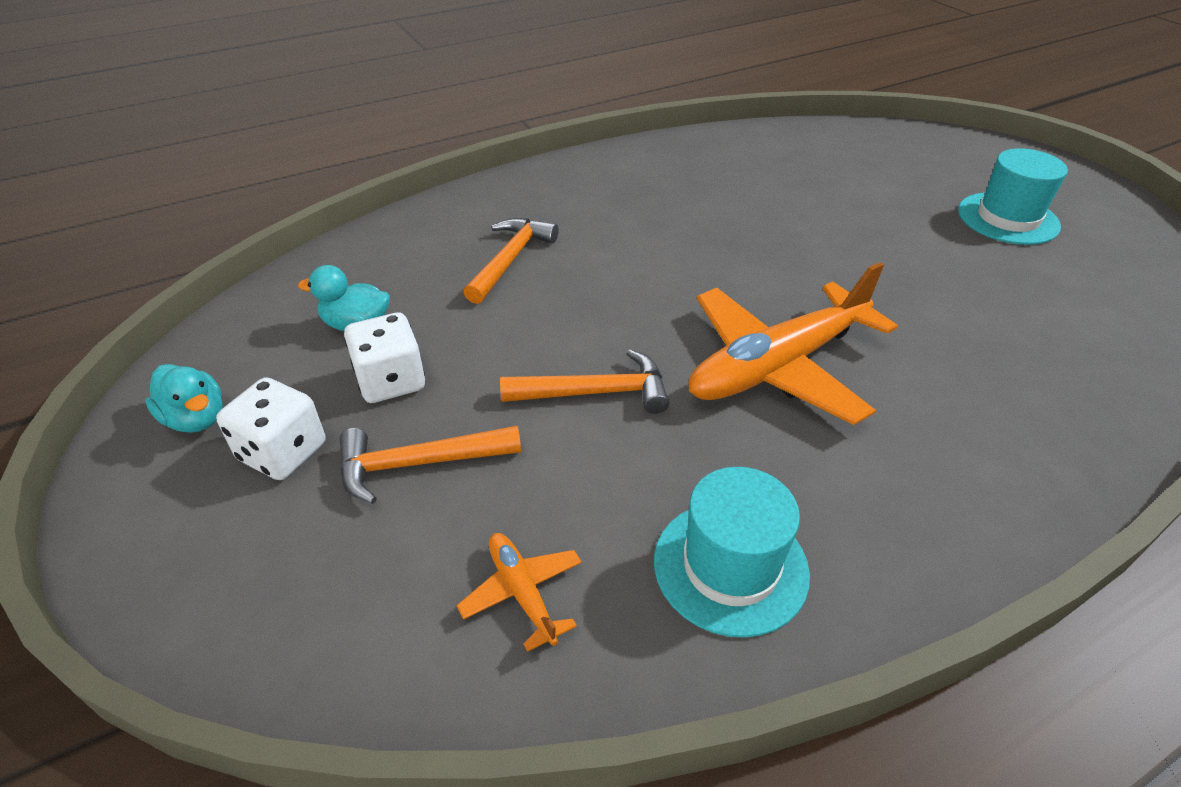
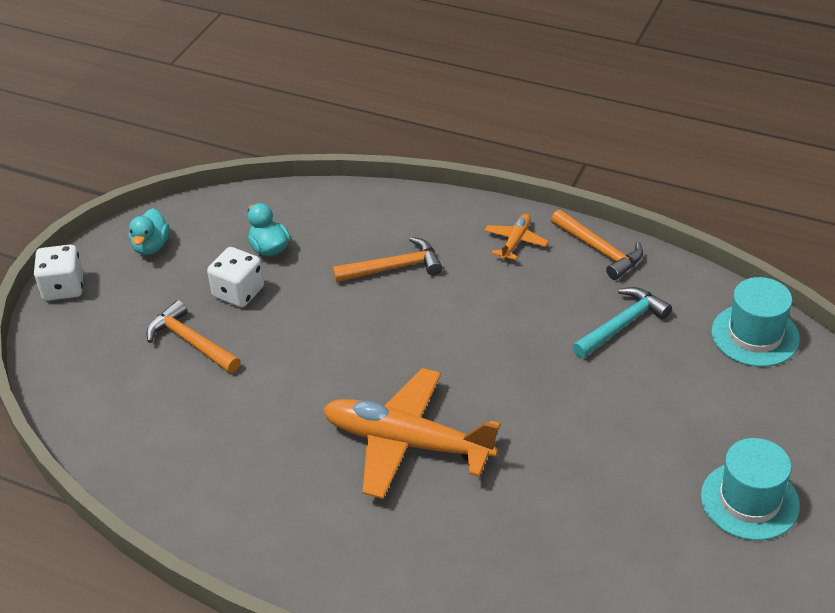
camera: 55 degrees right, 0 degrees up
(283, 452) = (157, 291): white dice -> white dice (63, 288)
(522, 592) = (146, 427): orange plane -> orange plane (515, 241)
(596, 392) = (305, 376): orange hammer -> orange hammer (600, 250)
(730, 566) = (223, 494): turquoise hat -> turquoise hat (755, 335)
(741, 183) = (622, 324): none -> turquoise hammer

